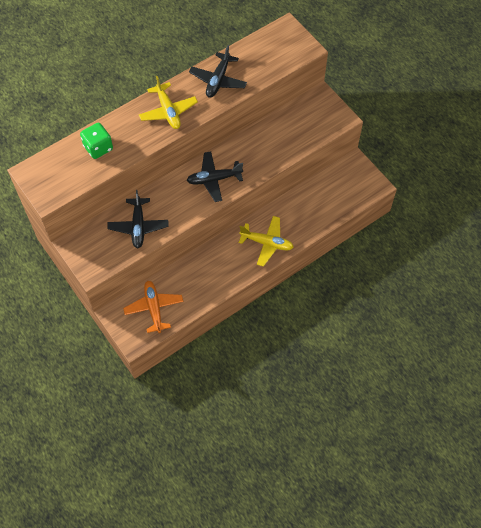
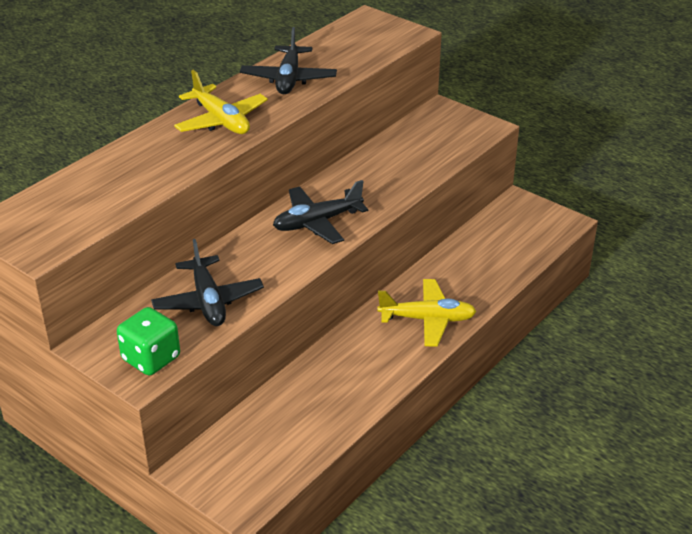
camera: 15 degrees left, 25 degrees down
(98, 148) = (115, 177): green dice -> green dice (151, 358)
(154, 308) = (264, 446): orange plane -> none

